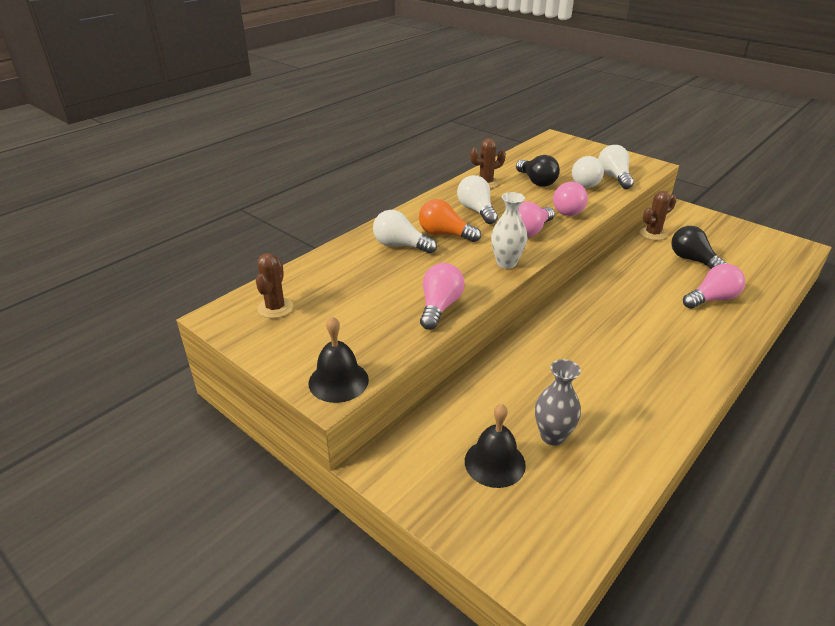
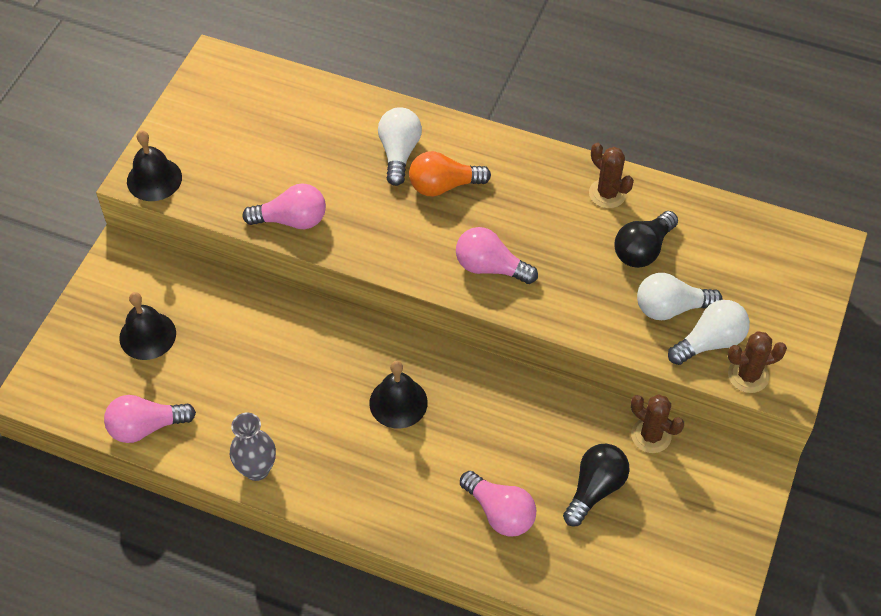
camera: 70 degrees right, 20 degrees up
(275, 308) = (242, 94): brown cactus -> brown cactus (748, 375)
(445, 234) = (443, 186): orange light bulb -> orange light bulb turned 105 degrees counterclockwise
(476, 210) = (519, 202): white light bulb -> none
(506, 263) = (403, 259): white vase -> none
(552, 436) = (194, 374): grey vase -> grey vase (257, 469)
(567, 209) = (571, 297): pink light bulb -> pink light bulb (146, 427)
(609, 323) = (398, 402): none -> black bell

